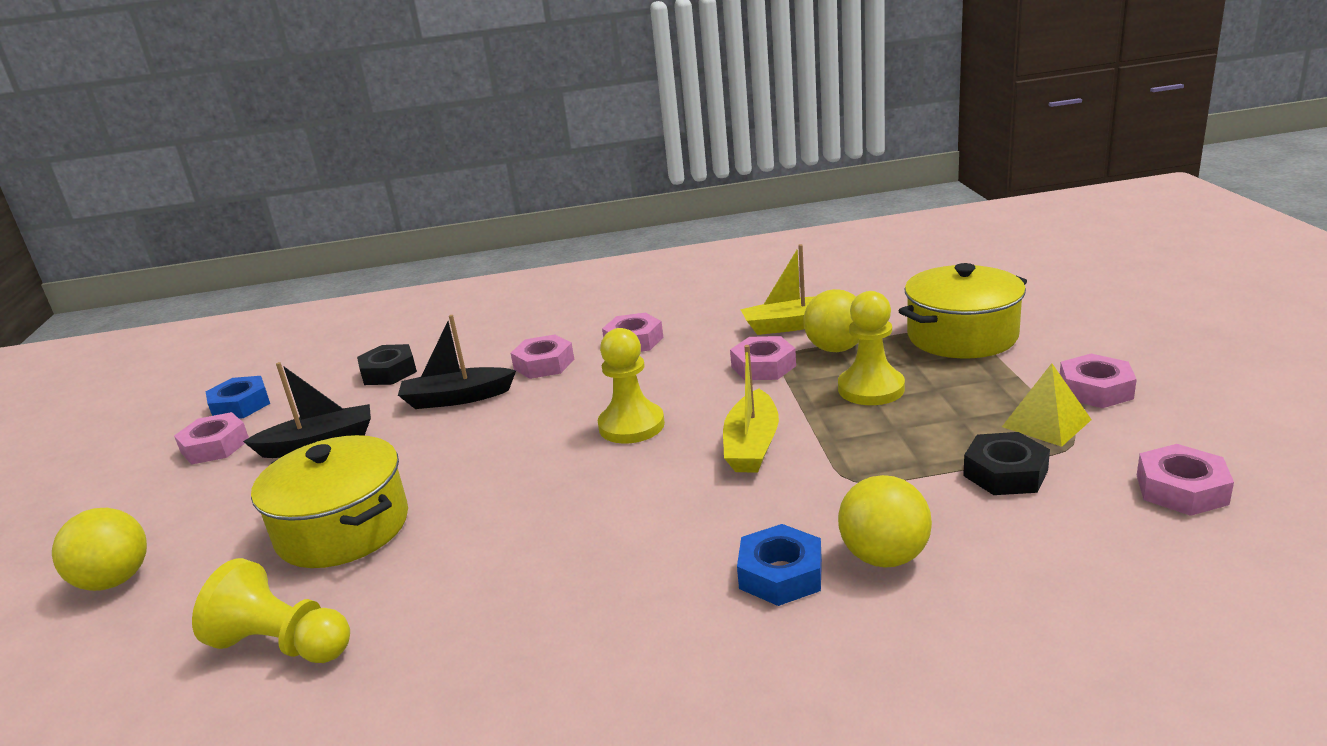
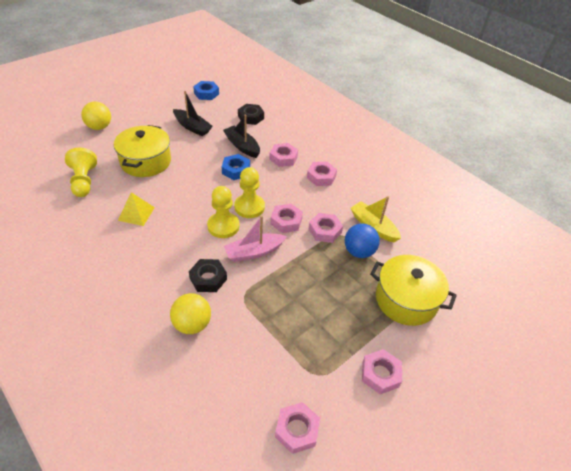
camera: 50 degrees right, 20 degrees up
(215, 446) = (178, 103): pink nut -> pink nut (286, 221)
(752, 445) = (254, 252): yellow boat -> pink boat
(780, 574) = (167, 294): blue nut -> blue nut (236, 170)
(836, 349) = (359, 252): yellow ball -> blue ball
(871, 389) = (326, 278): yellow pawn -> yellow pawn (223, 226)
(1005, 473) = (276, 352): black nut -> black nut (208, 278)
(1046, 423) = (332, 359): yellow pyramid -> yellow pyramid (136, 214)

